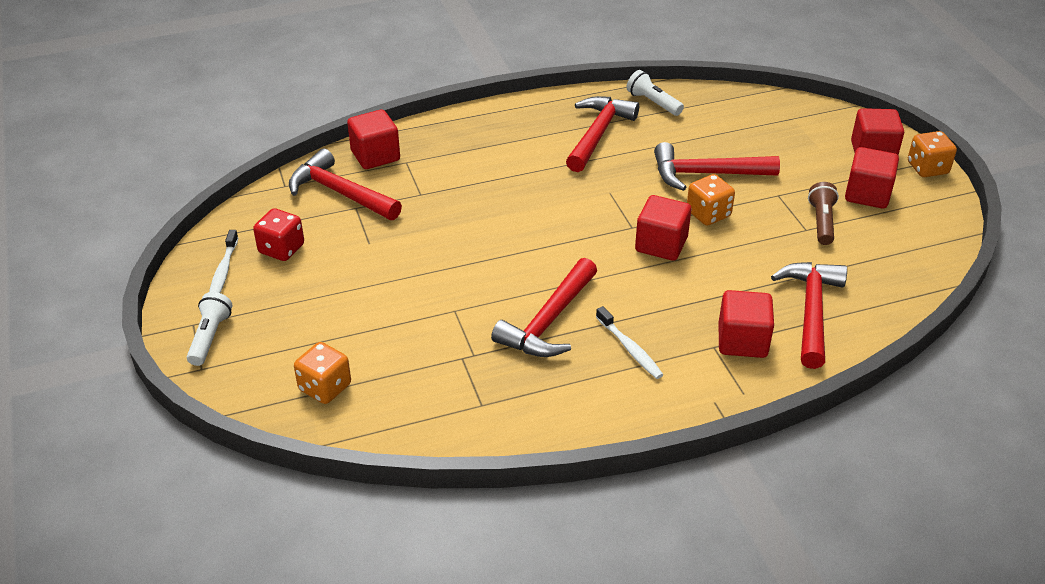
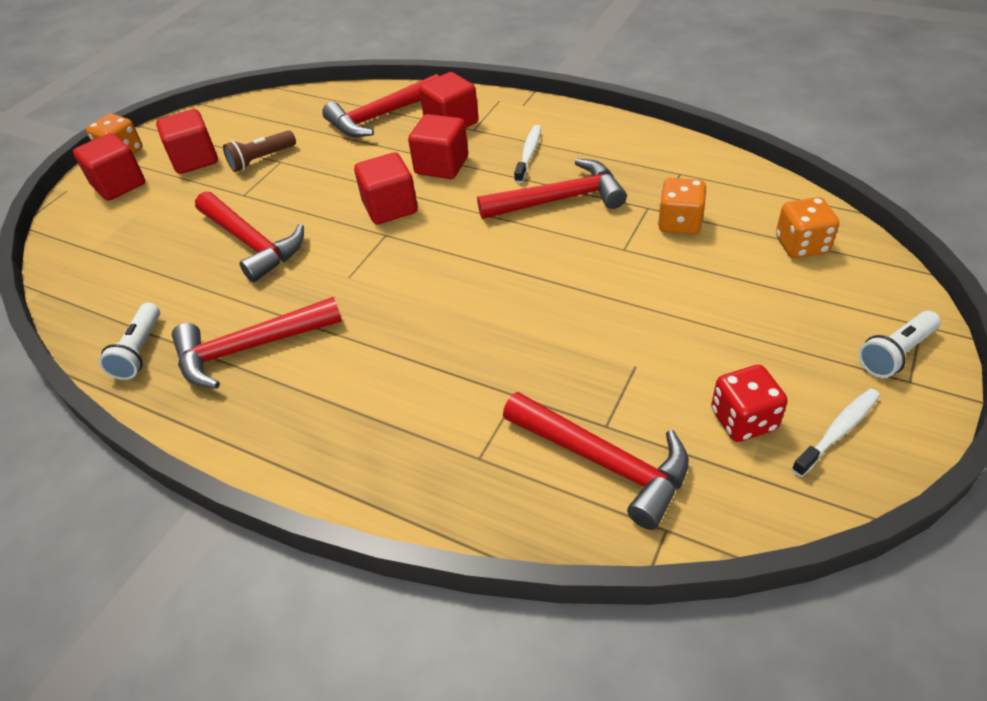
camera: 130 degrees left, 5 degrees up
(340, 192) = (604, 462): red hammer -> red hammer turned 45 degrees counterclockwise
(375, 156) = (503, 497): red cube -> red cube (441, 166)
(708, 214) = (316, 210): orange dice -> orange dice (679, 223)

